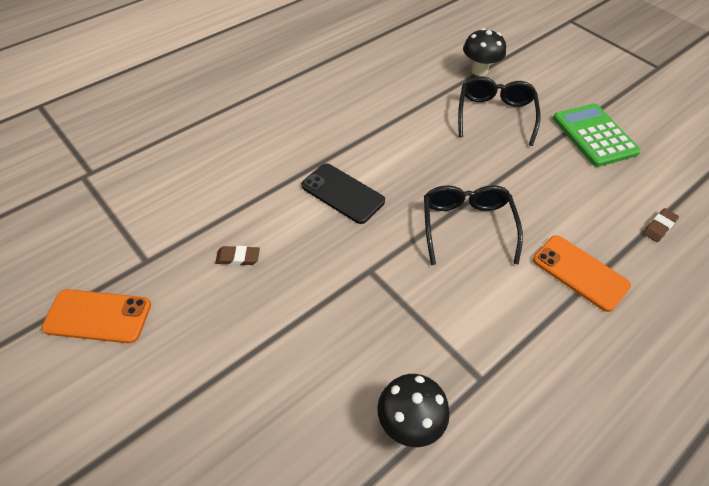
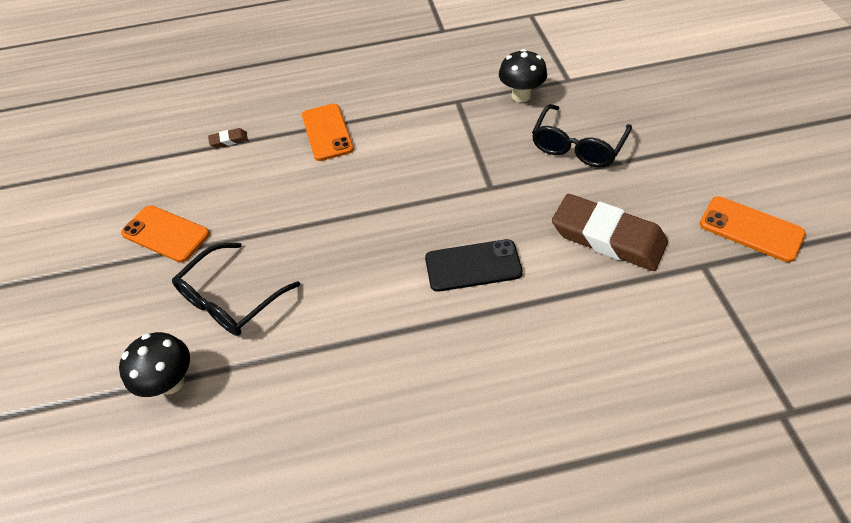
camera: 145 degrees left, 0 degrees up
(238, 258) = (607, 237): brown eraser -> brown eraser, size x2.46
(342, 193) = (473, 266): black phone -> black phone turned 75 degrees counterclockwise
(467, 227) = (380, 192): black glasses -> black glasses (577, 145)
(594, 135) = (165, 234): green calculator -> orange phone

